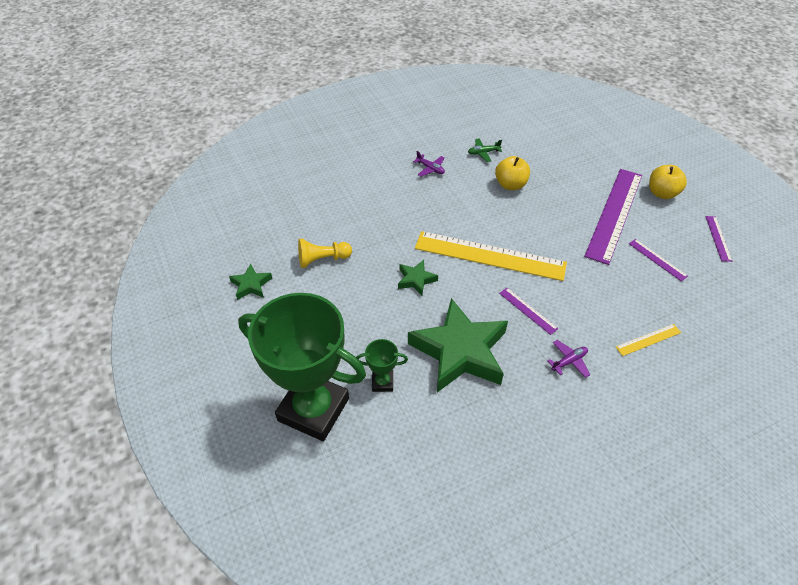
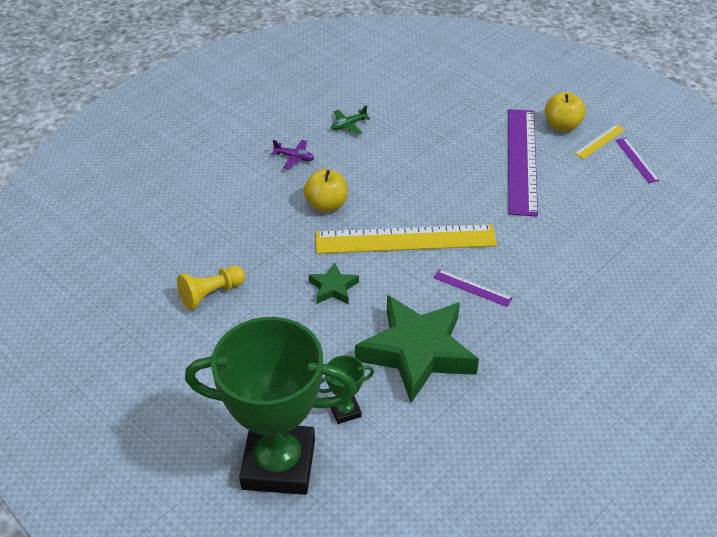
camera: 20 degrees left, 5 degrees down
(251, 285) = (135, 347): green star -> none
(510, 185) = (395, 155): yellow apple -> yellow apple (326, 205)
(569, 361) = (537, 329): purple plane -> none
(648, 340) = (608, 284): yellow ruler -> yellow ruler (599, 141)
(657, 259) = (585, 198): purple ruler -> none

